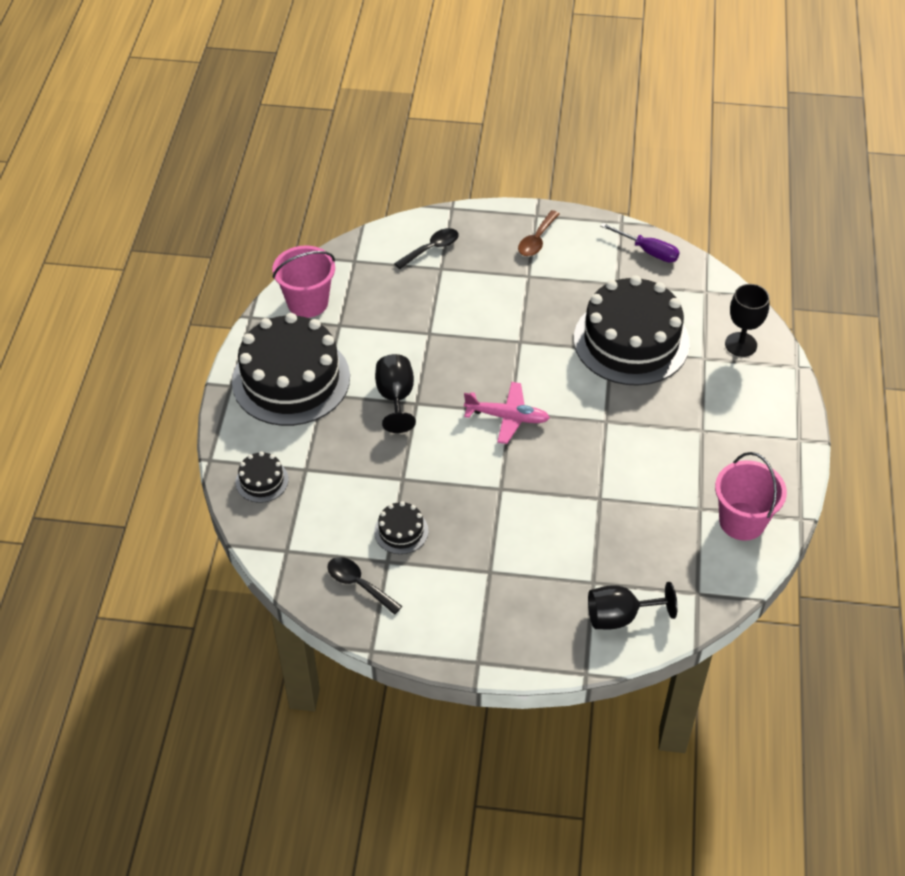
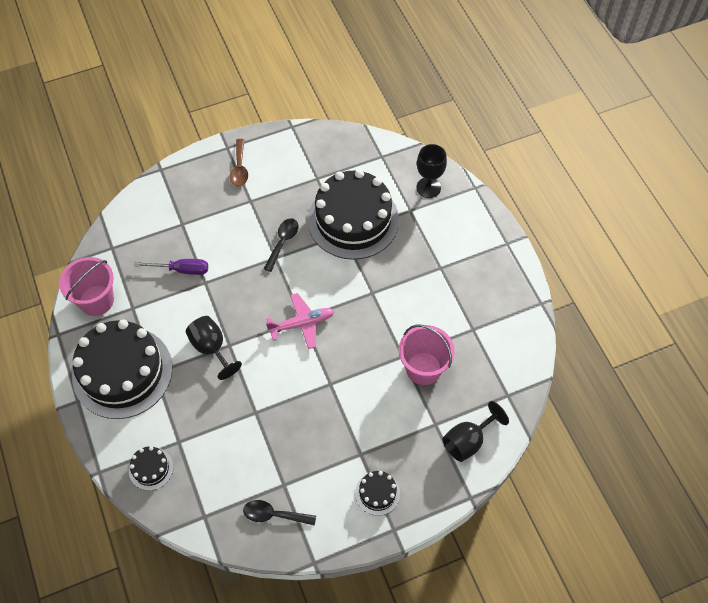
camera: 30 degrees left, 10 degrees up
(401, 531) = (279, 455): black cake -> black cake (377, 493)
(431, 249) = (165, 211): black spoon -> black spoon (282, 242)
(648, 251) = (323, 142): purple screwdriver -> purple screwdriver (181, 269)
(742, 521) = (505, 325): pink bucket -> pink bucket (423, 368)

